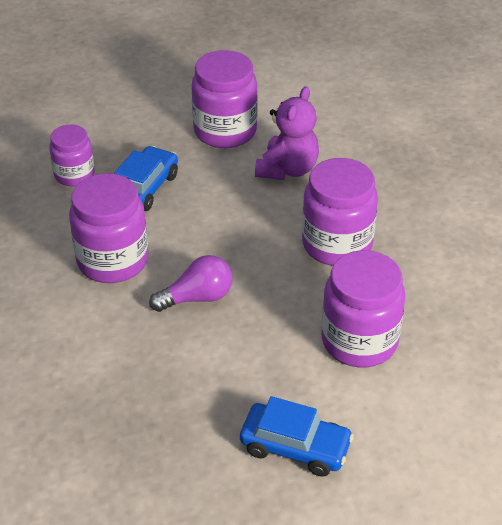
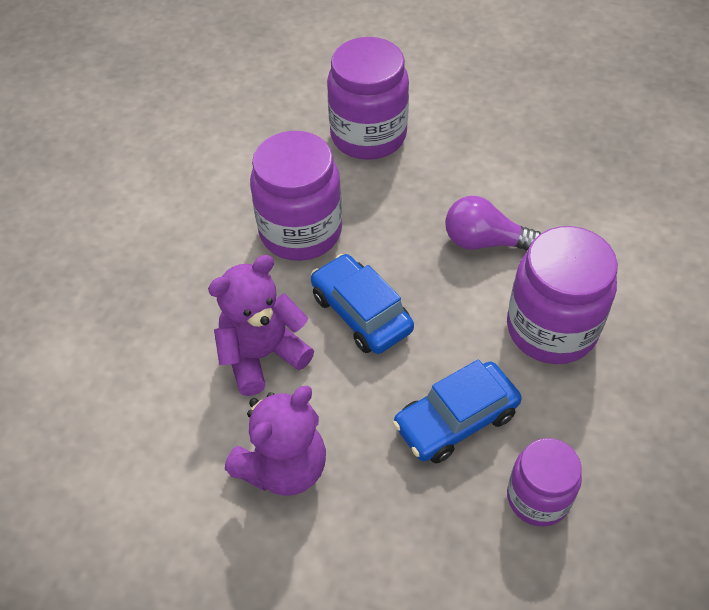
camera: 145 degrees left, 10 degrees up
(225, 131) = (284, 467): purple jar -> purple teddy bear
(295, 447) = (488, 87): blue car -> blue car (361, 313)

